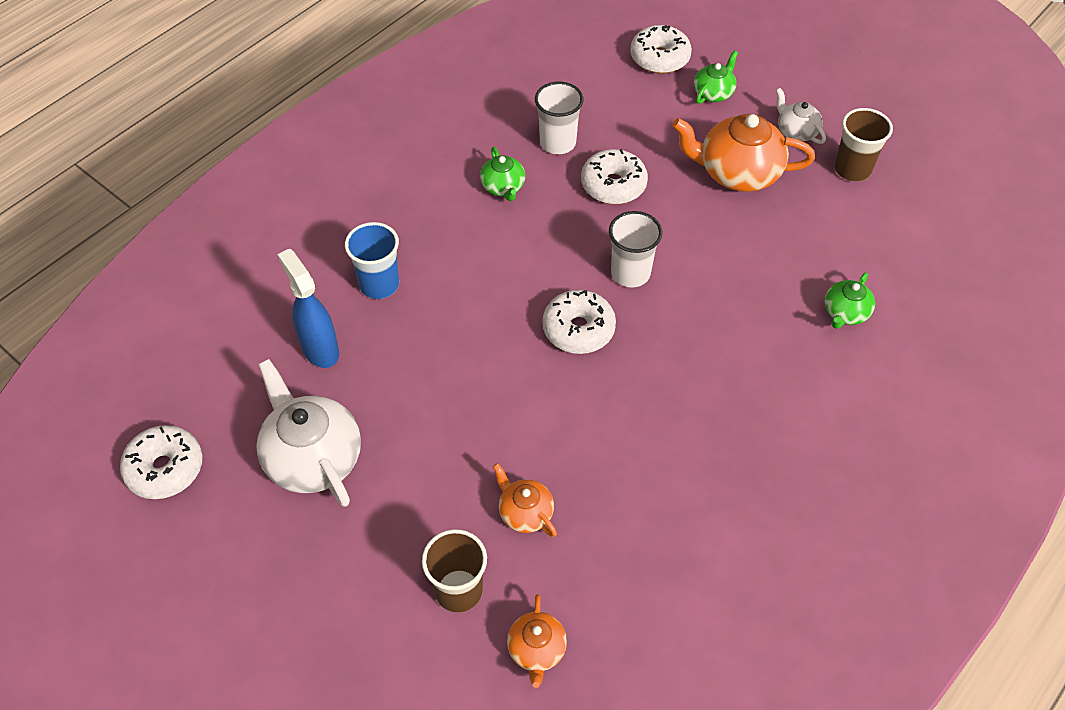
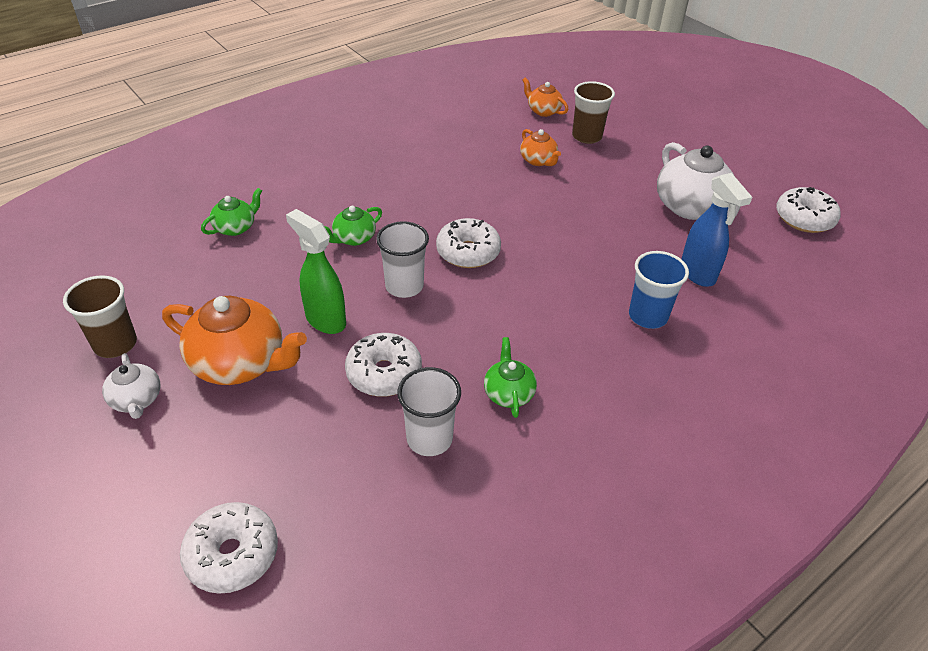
camera: 170 degrees left, 10 degrees down
(536, 650) = (543, 111): orange teapot -> orange teapot turned 60 degrees counterclockwise
(688, 223) = (325, 320): none -> green spray bottle
(713, 93) = (196, 476): green teapot -> green teapot (353, 238)

